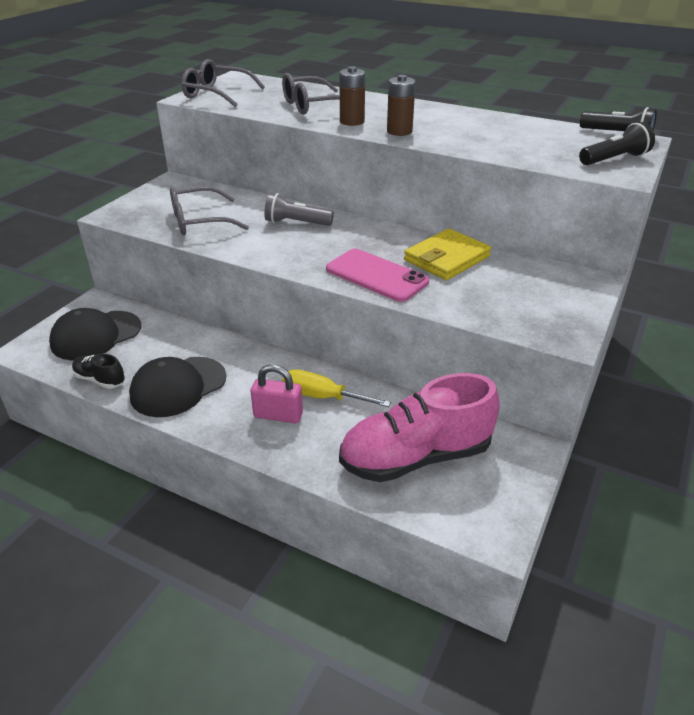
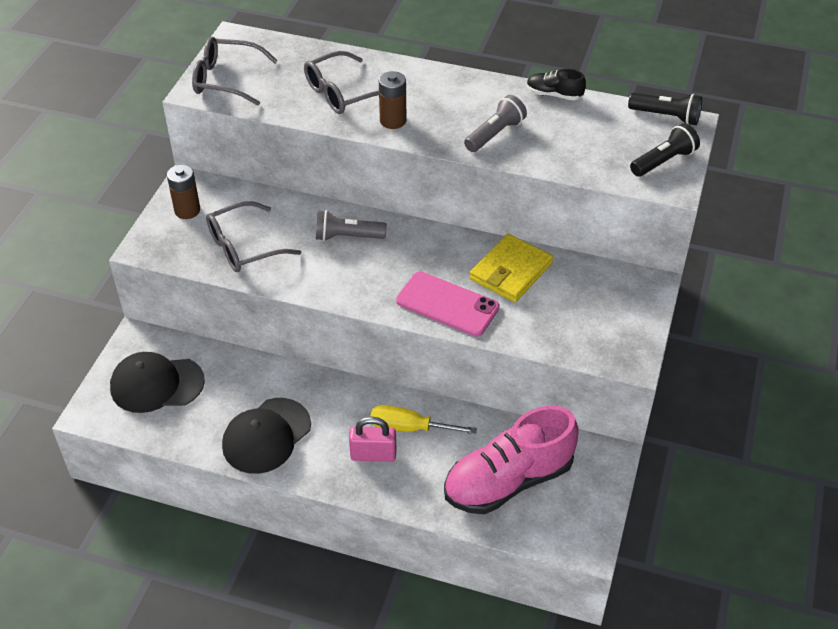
camera: 10 degrees left, 10 degrees up
(96, 335) = (157, 384): black cap -> black cap turned 45 degrees clockwise
(100, 380) = (185, 439): black shoe -> black shoe (554, 95)
(399, 131) = (447, 134): brown battery -> brown battery (187, 210)
(445, 134) = (495, 134): none -> grey flashlight

